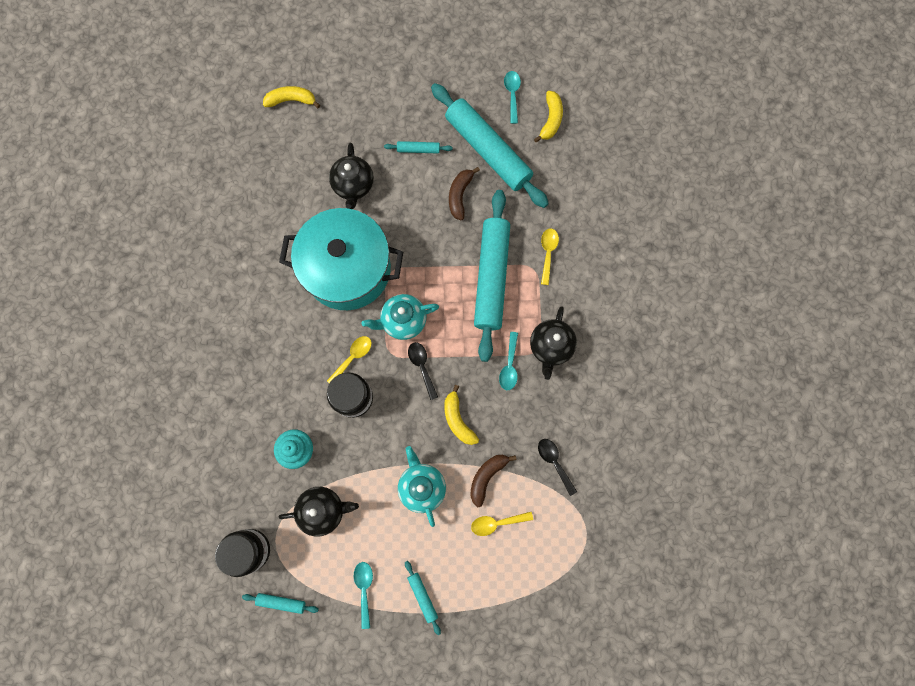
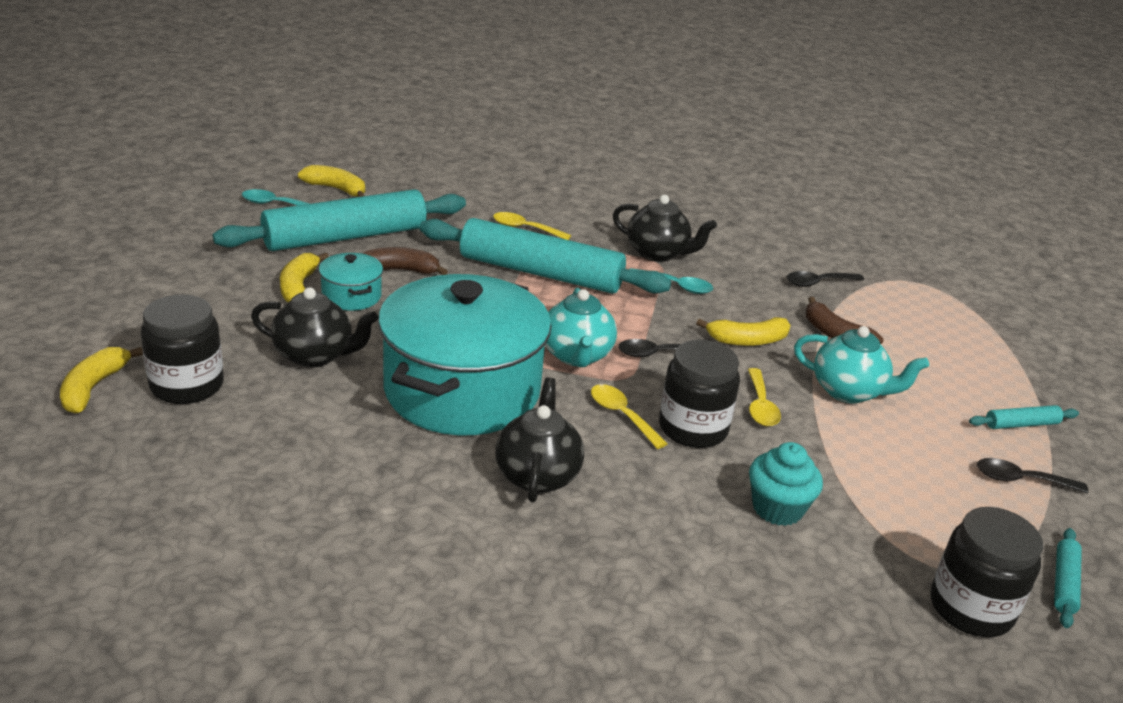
camera: 80 degrees left, 45 degrees down
(307, 139) = (187, 385): none -> black jar
(323, 510) = (889, 499): black teapot -> black teapot (537, 475)
(364, 589) = (1021, 480): turquoise spoon -> black spoon
(418, 149) = (299, 287): turquoise rolling pin -> yellow banana
(420, 180) = (351, 296): none -> turquoise pot
(422, 486) = (848, 391): turquoise teapot -> turquoise teapot turned 150 degrees counterclockwise
(460, 195) = (399, 270): brown banana -> brown banana turned 150 degrees clockwise
(497, 523) = (902, 340): yellow spoon -> yellow spoon (760, 406)

